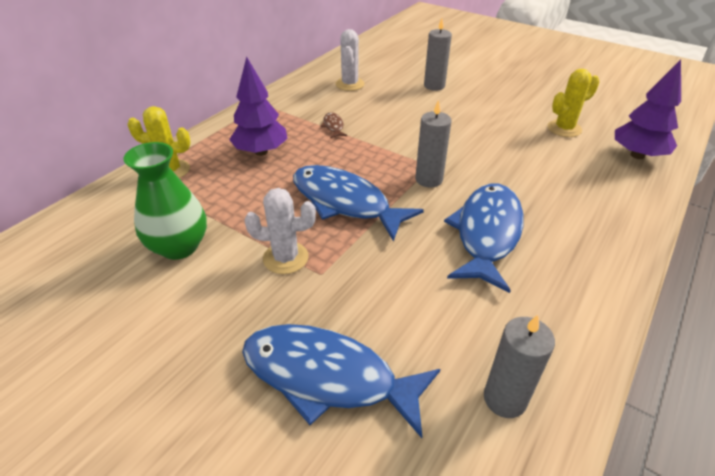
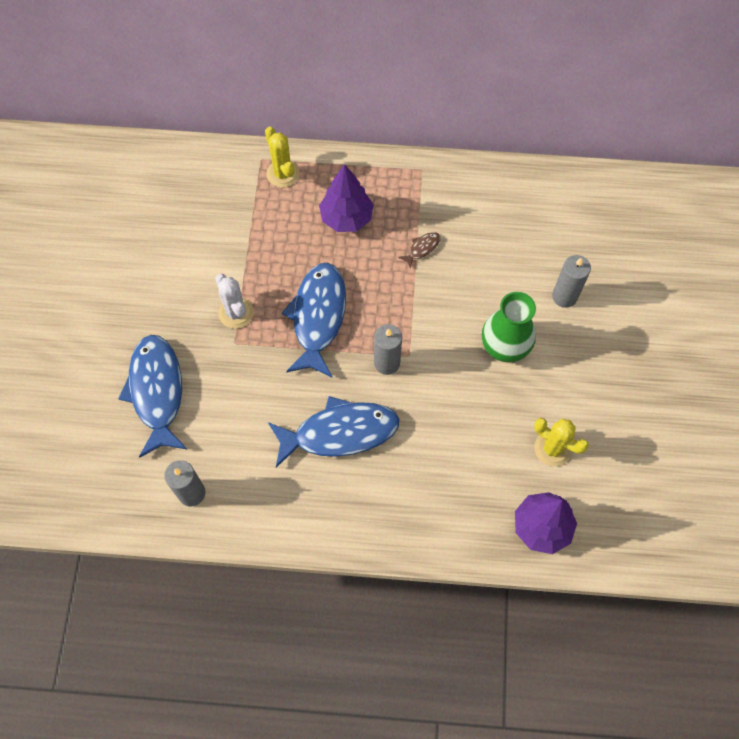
camera: 60 degrees right, 25 degrees up
(179, 246) = (209, 242): green vase -> green vase (505, 346)
(350, 84) = (512, 218): white cactus -> none

